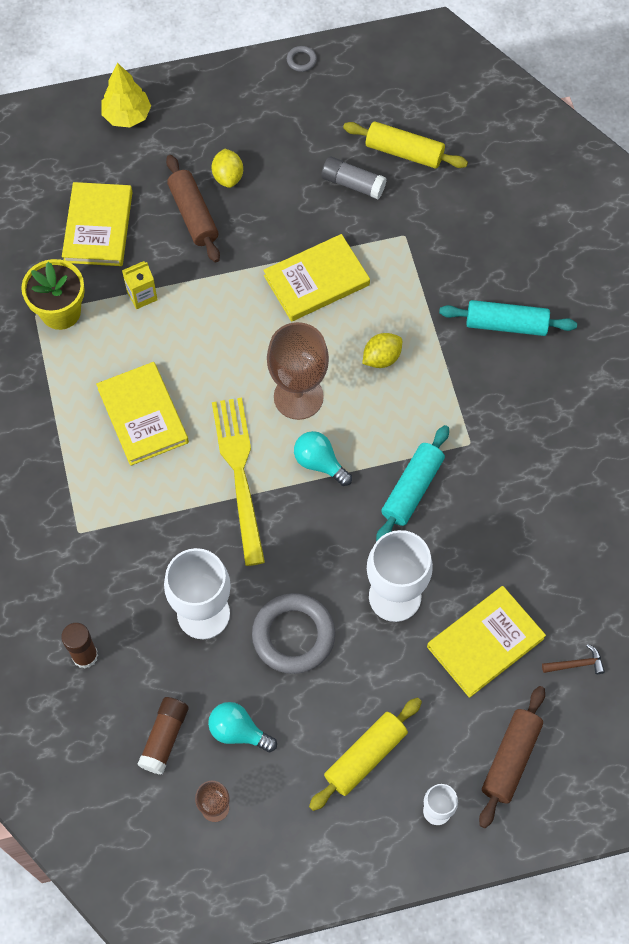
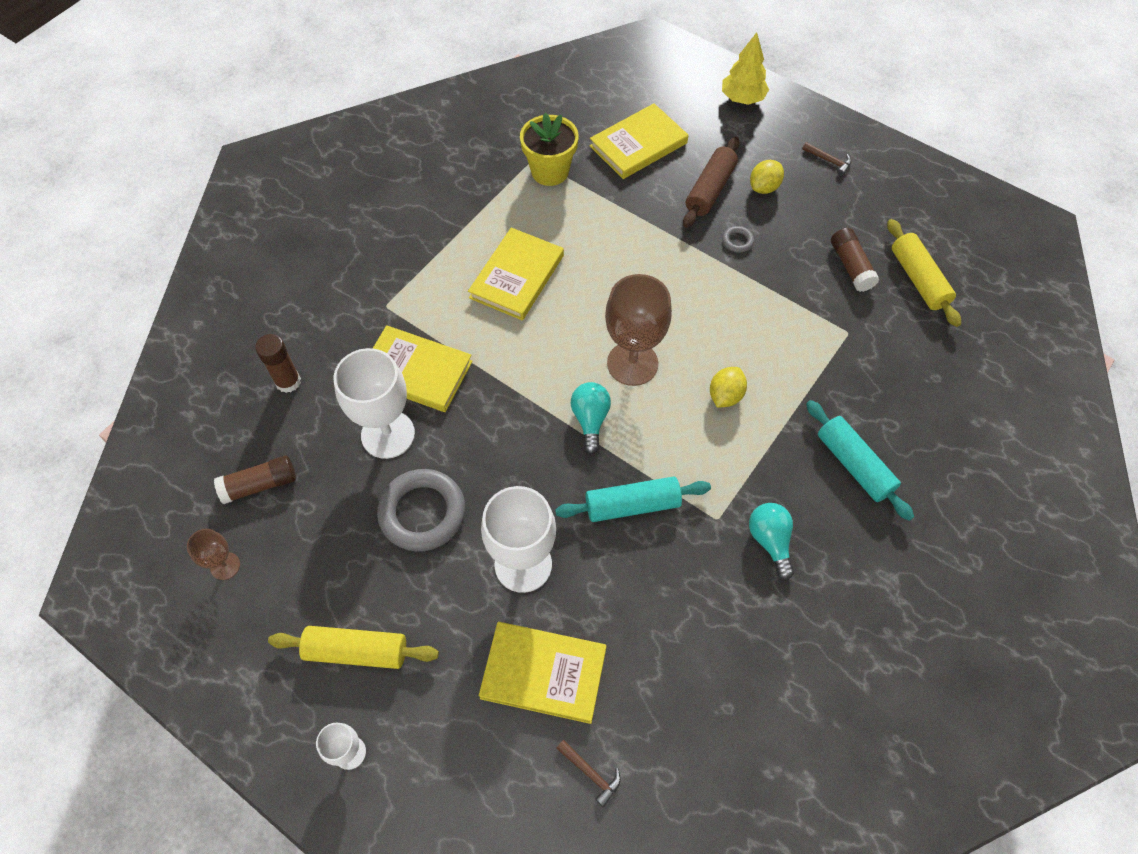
camera: 50 degrees right, 5 degrees down
(142, 295) = (612, 207): yellow carton -> none
(238, 731) = (305, 534): turquoise light bulb -> turquoise light bulb (770, 541)
(239, 473) = (529, 371): yellow fork -> none
(247, 112) = (829, 161): none -> brown hammer
(301, 60) = (911, 161): grey ring -> grey ring (737, 241)
(316, 280) = (743, 303): yellow book -> yellow book (416, 371)
(353, 184) = (851, 266): grey glue stick -> brown glue stick
(381, 358) = (725, 396): yellow lemon -> yellow lemon turned 75 degrees counterclockwise
(510, 759) = (449, 783): brown rolling pin -> none

